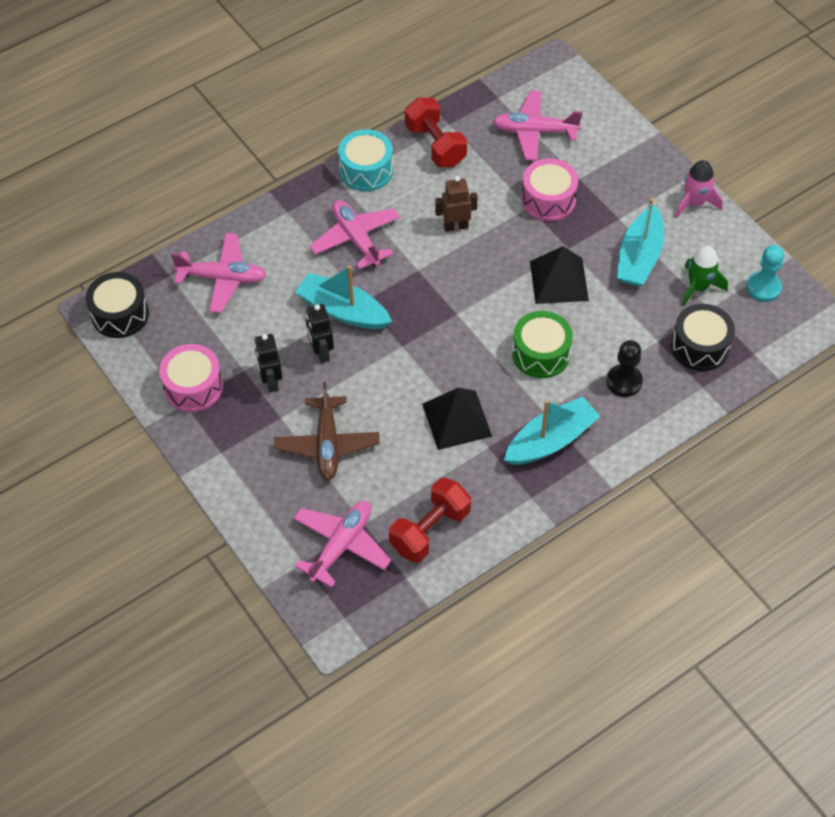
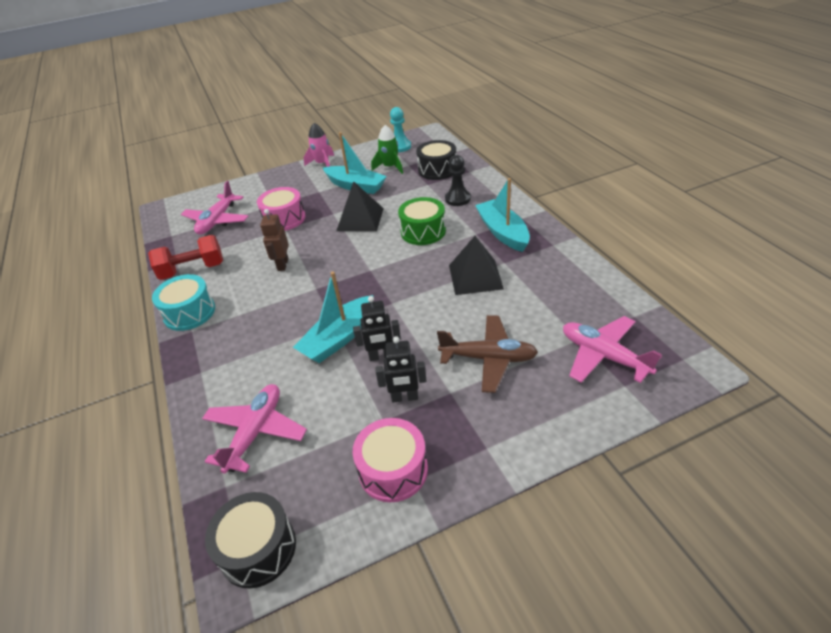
camera: 75 degrees left, 15 degrees down
(356, 239) = (262, 324): pink plane -> none
(430, 530) = (585, 298): red dumbbell -> none

